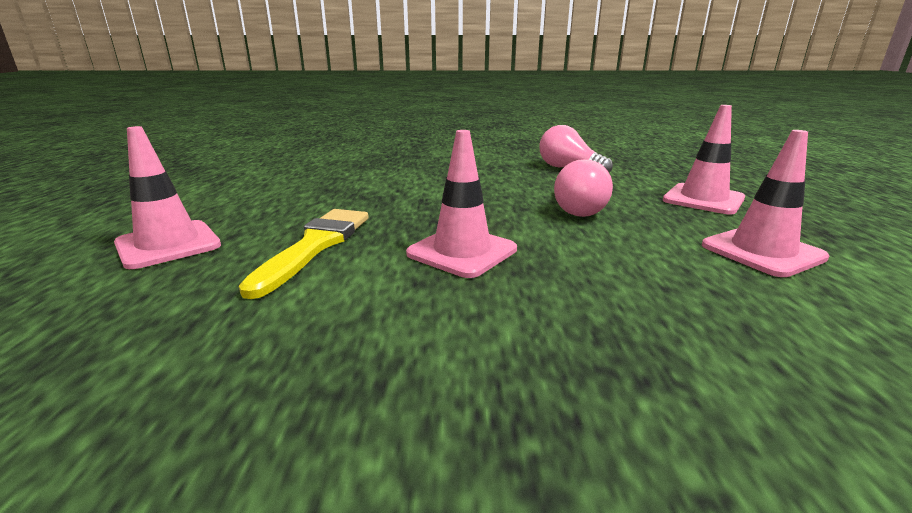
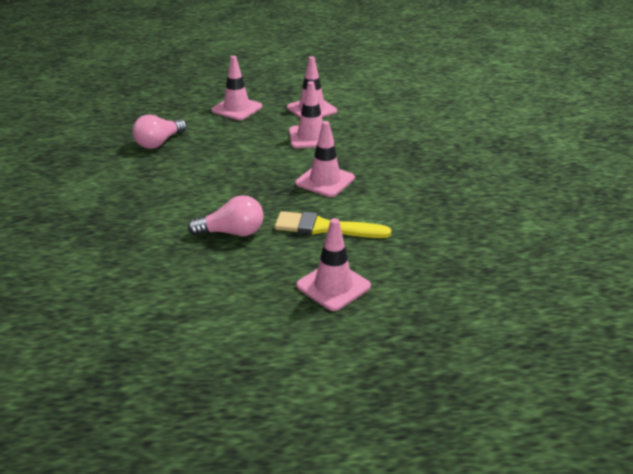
camera: 95 degrees left, 10 degrees up
(576, 209) = (255, 146): pink light bulb -> pink light bulb (232, 232)
(631, 247) = (311, 137): none -> pink traffic cone

